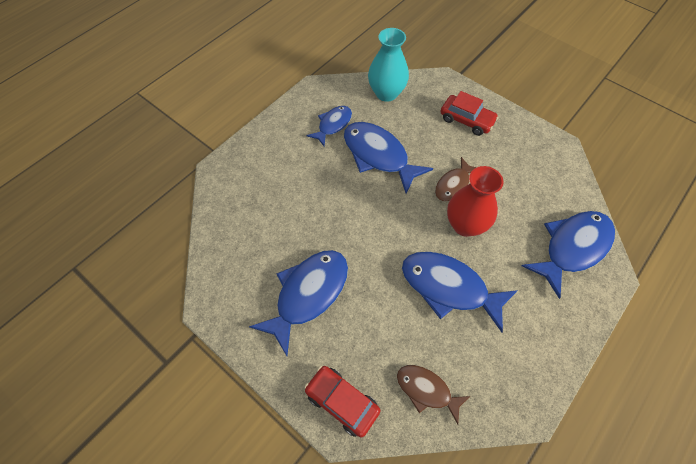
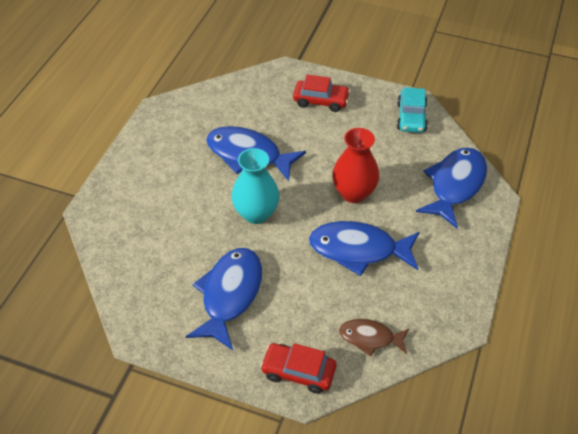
camera: 20 degrees left, 10 degrees down
(333, 125) = (191, 139): blue fish -> none
(386, 93) = (233, 96): turquoise vase -> turquoise vase (256, 213)
(454, 185) = (330, 162): brown fish -> none
(550, 161) = (411, 117): none -> turquoise car

